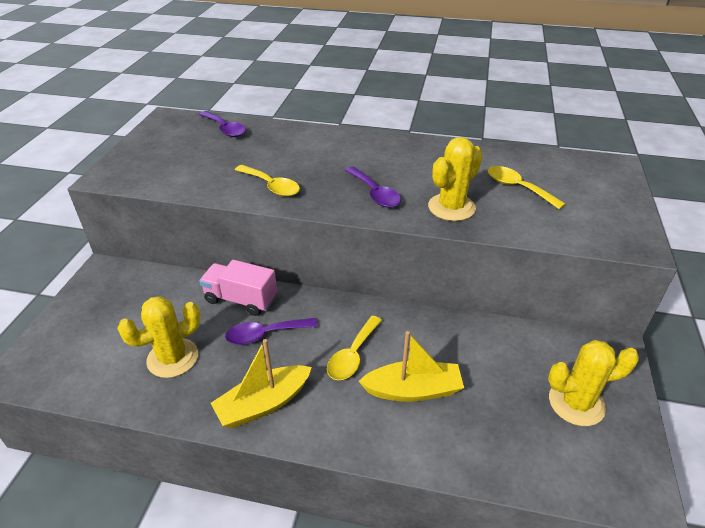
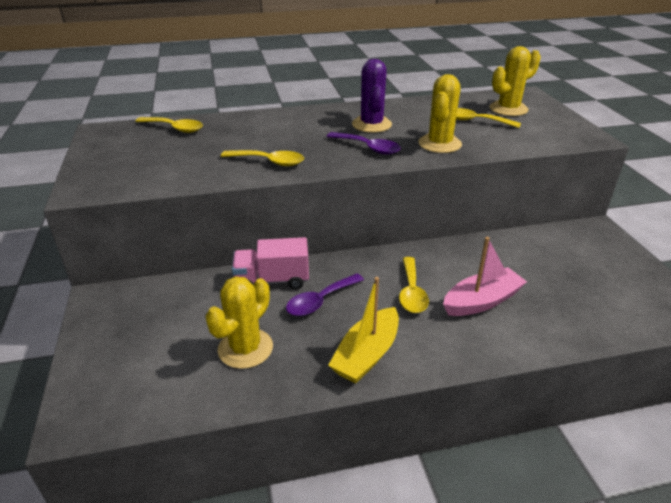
camera: 25 degrees left, 5 degrees down
(225, 129) = (175, 128): purple spoon -> yellow spoon
(403, 166) = (371, 125): none -> purple cactus
(413, 390) = (482, 301): yellow boat -> pink boat
(576, 403) = (602, 270): yellow cactus -> yellow cactus (508, 109)

